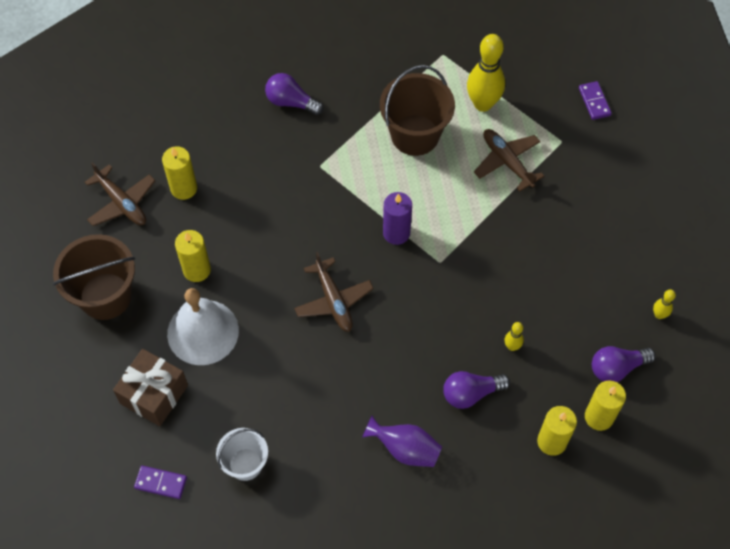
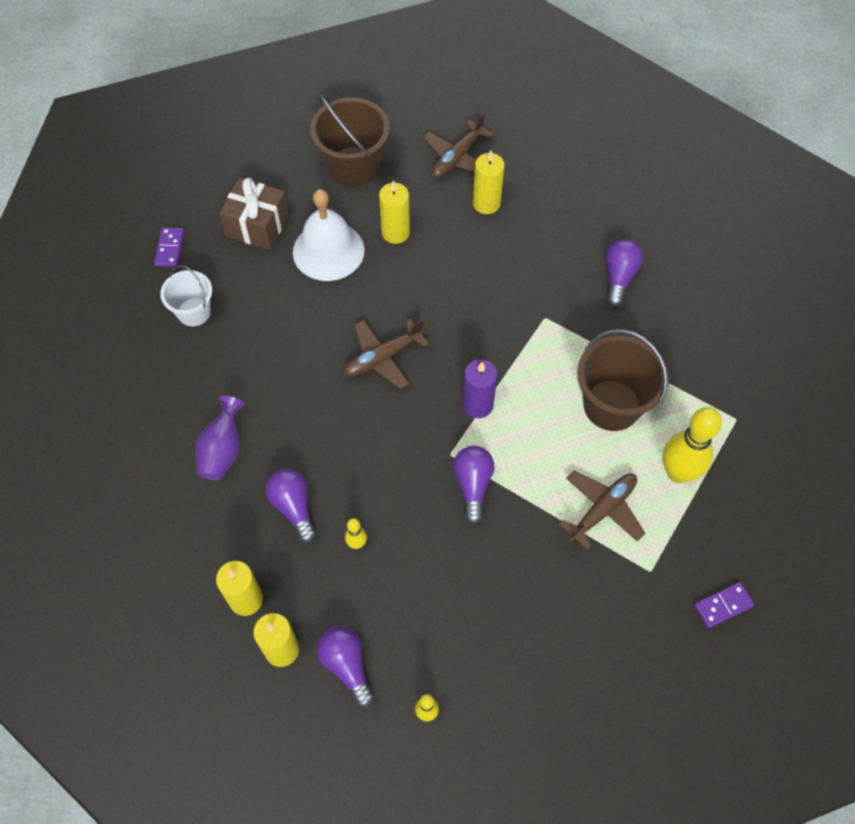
camera: 80 degrees right, 0 degrees up
(471, 250) = (473, 485): none -> purple light bulb

